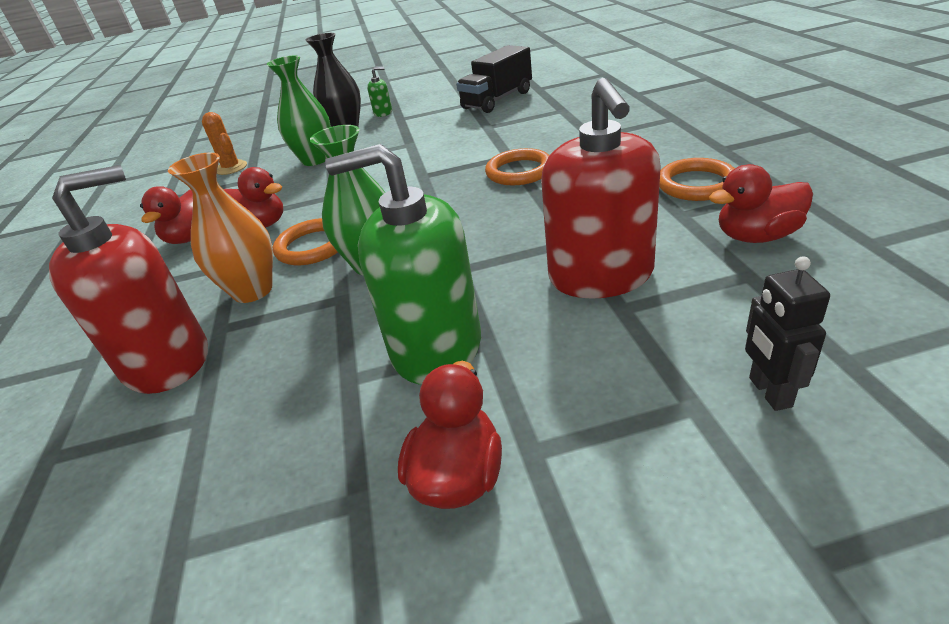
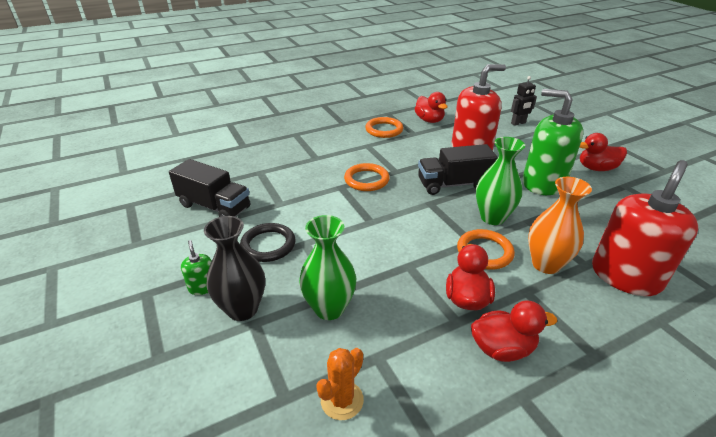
camera: 110 degrees left, 0 degrees up
(167, 361) = (625, 276): red soap dispenser -> red soap dispenser turned 90 degrees clockwise
(418, 129) = (268, 245): none -> black ring
(436, 347) = (543, 183): green soap dispenser -> green soap dispenser turned 135 degrees clockwise
(477, 240) = (453, 184): none -> black truck

